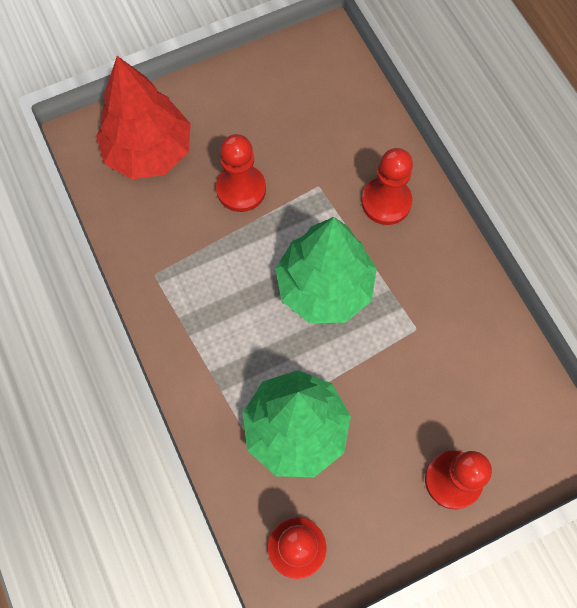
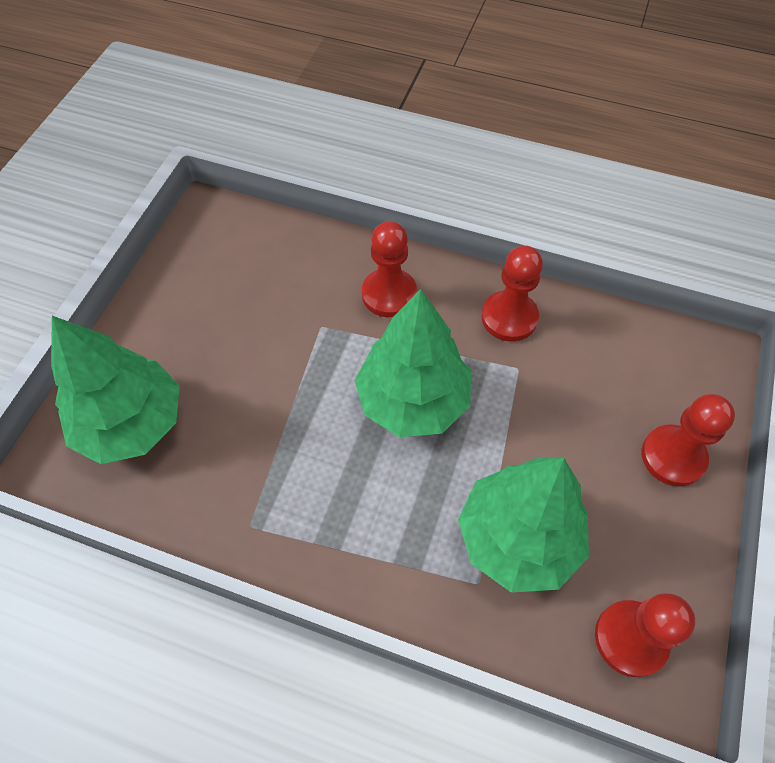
camera: 45 degrees left, 10 degrees down
(149, 151) = (131, 423): red tree -> green tree
(241, 189) = (255, 383): red pawn -> red pawn (509, 317)

